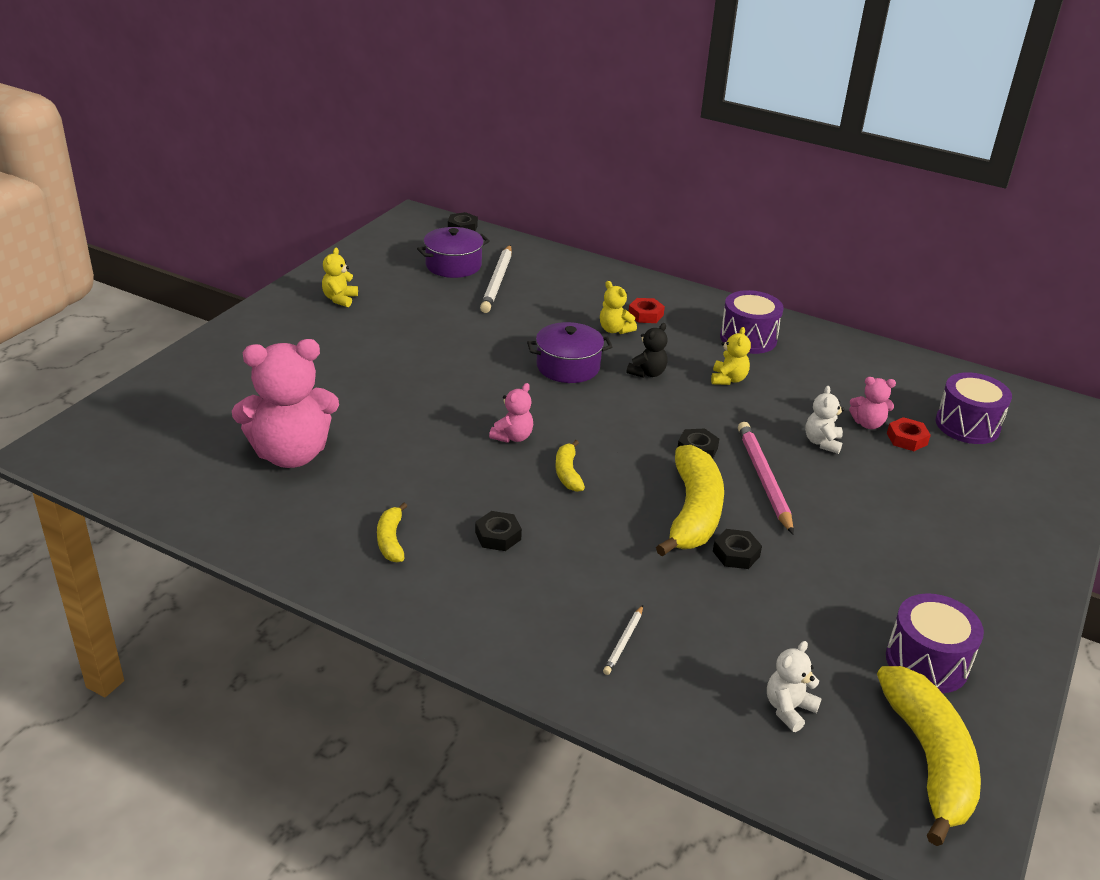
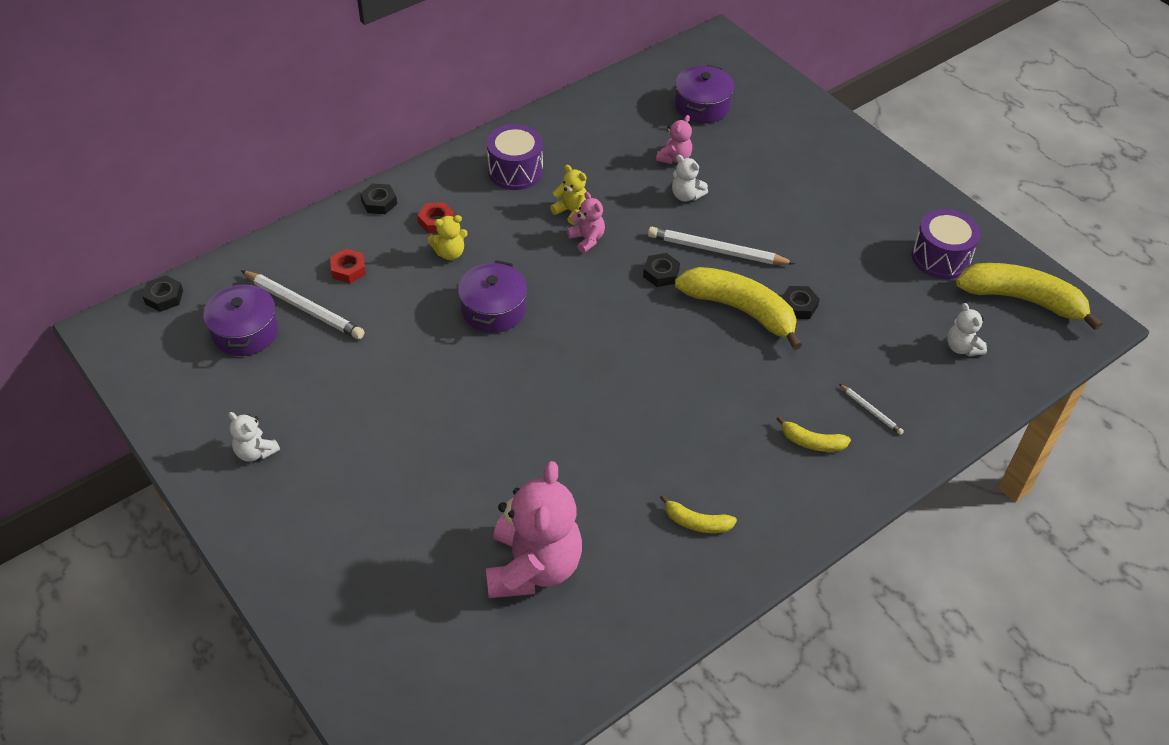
camera: 65 degrees left, 15 degrees up
(340, 299) = (255, 452): yellow teddy bear -> white teddy bear
(498, 536) = (720, 445): black nut -> black nut (379, 202)
(513, 437) = (585, 388): pink teddy bear -> pink teddy bear (587, 239)
(568, 473) = (655, 369): yellow banana -> yellow banana (812, 442)
(647, 373) = (534, 259): black teddy bear -> none
(763, 479) = (716, 250): pink pencil -> white pencil
(907, 439) = (703, 146): red nut -> red nut (348, 269)
(967, 425) = (702, 106): purple drum -> purple pot

